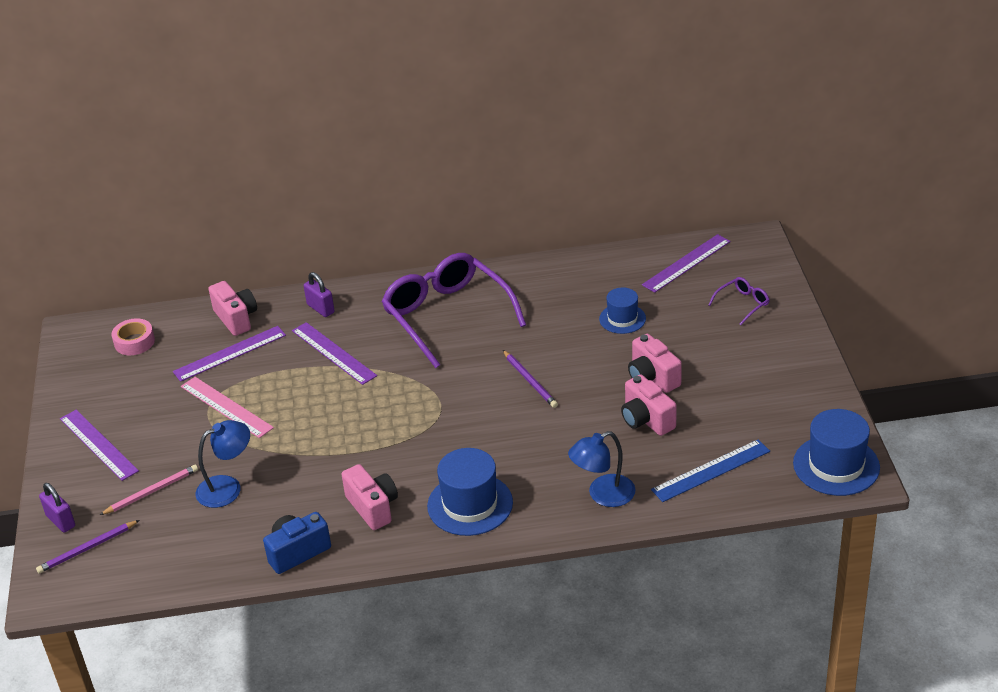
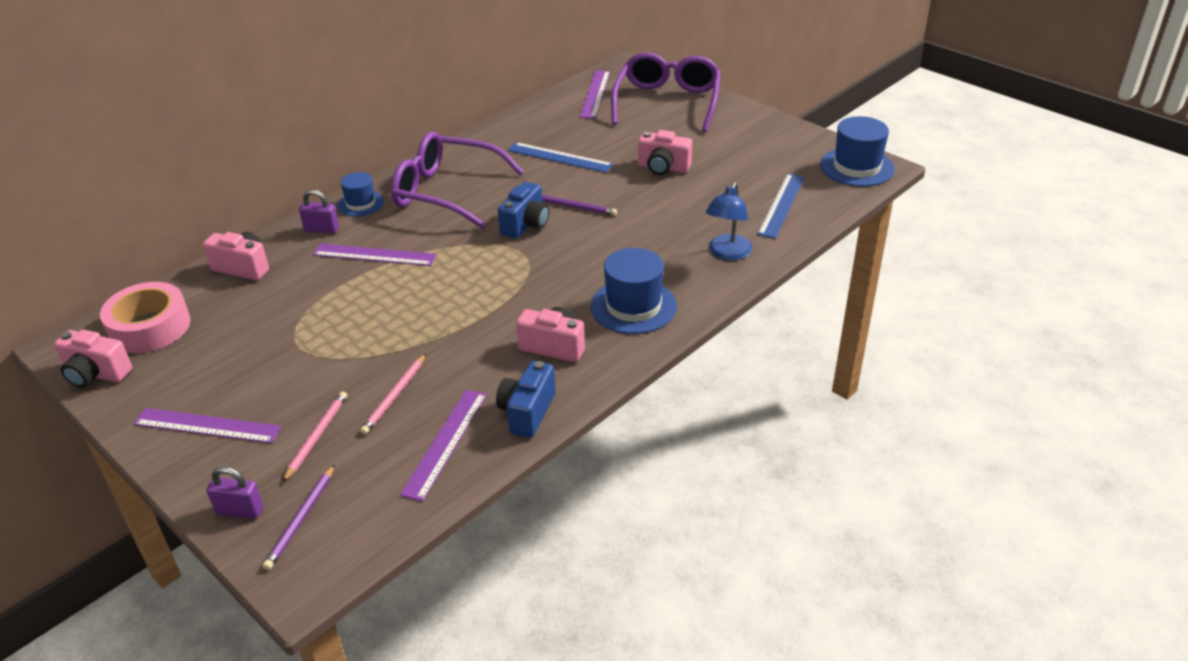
camera: 40 degrees left, 0 degrees up
(134, 342) = (150, 327): pink tape -> pink tape, size x1.68
(226, 407) = (315, 336): pink ruler -> none
(227, 487) = (395, 396): blue lamp -> pink pencil
(230, 353) = (268, 295): purple ruler -> purple ruler (445, 443)
(473, 381) = (526, 225): none -> blue camera
(575, 323) = (560, 157): none -> blue ruler
(622, 319) = (592, 142): blue hat -> blue hat (360, 203)
(646, 419) = (694, 194): pink camera -> pink camera (96, 374)
(742, 304) = (667, 103): purple glasses -> purple glasses, size x2.38

